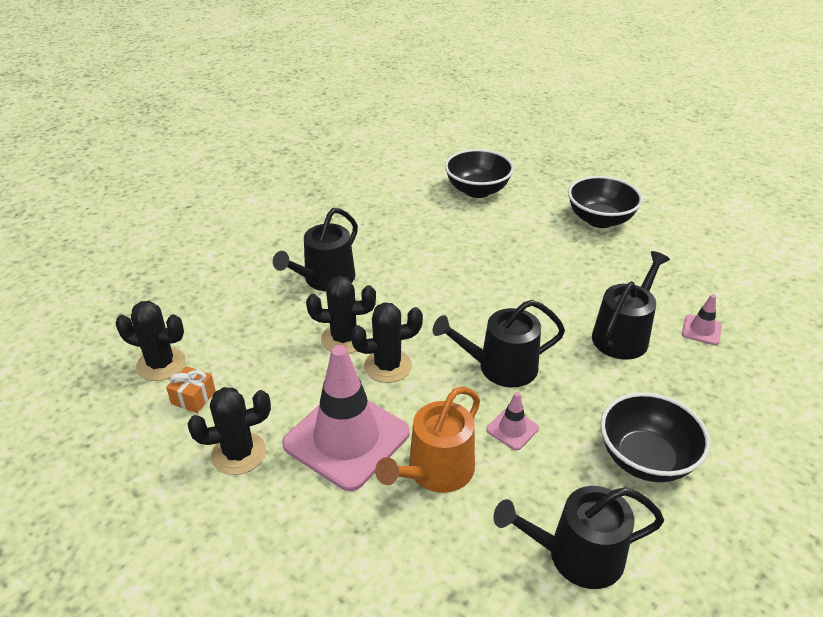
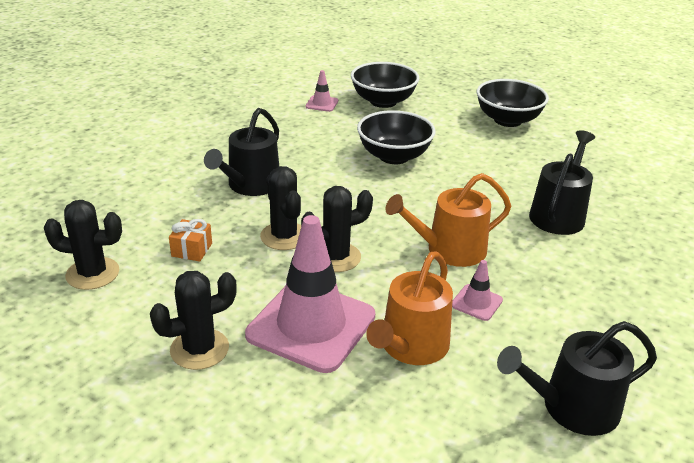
camera: 10 degrees left, 5 degrees down
(193, 397) = (136, 301): orange gift -> orange gift (192, 250)
(344, 339) = (284, 236): black cactus -> black cactus turned 75 degrees clockwise
(500, 367) = (449, 250): black watering can -> orange watering can
(645, 459) = (612, 317): black bowl -> black bowl (394, 156)
(701, 330) = (629, 205): pink traffic cone -> pink traffic cone (322, 104)

